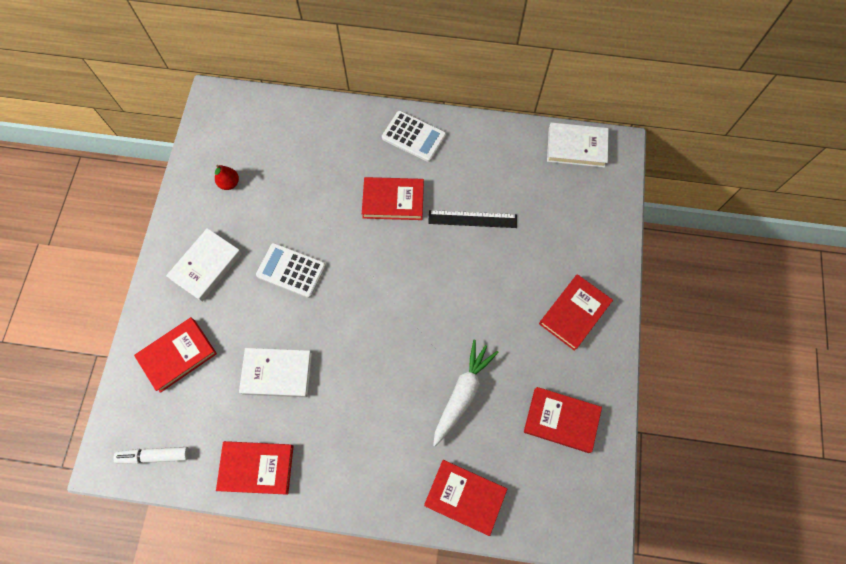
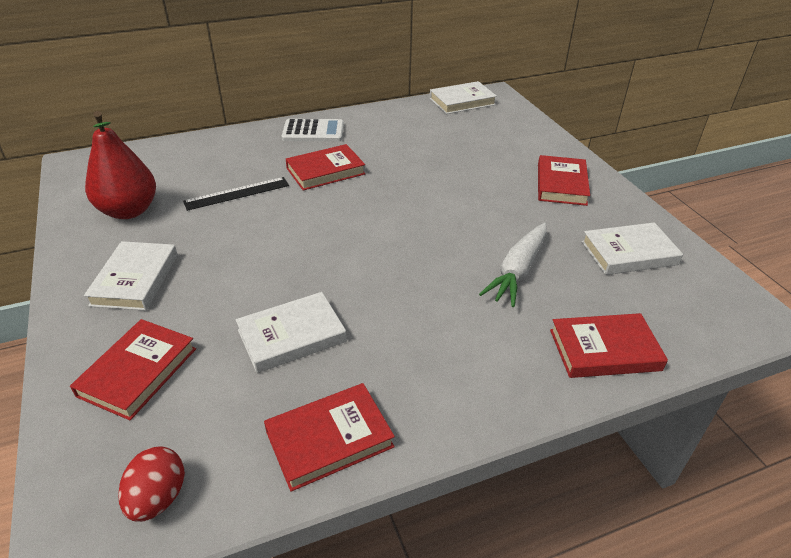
camera: 30 degrees left, 30 degrees down
(155, 456) = (158, 498): white marker -> red egg
(229, 183) = (129, 211): red pear -> red pear, size x2.20
(291, 270) = (249, 249): white calculator -> none
(462, 393) = (517, 271): white carrot -> white carrot turned 150 degrees counterclockwise
(472, 219) = (413, 160): black ruler -> black ruler (237, 193)
(561, 420) = (629, 253): red book -> white book

